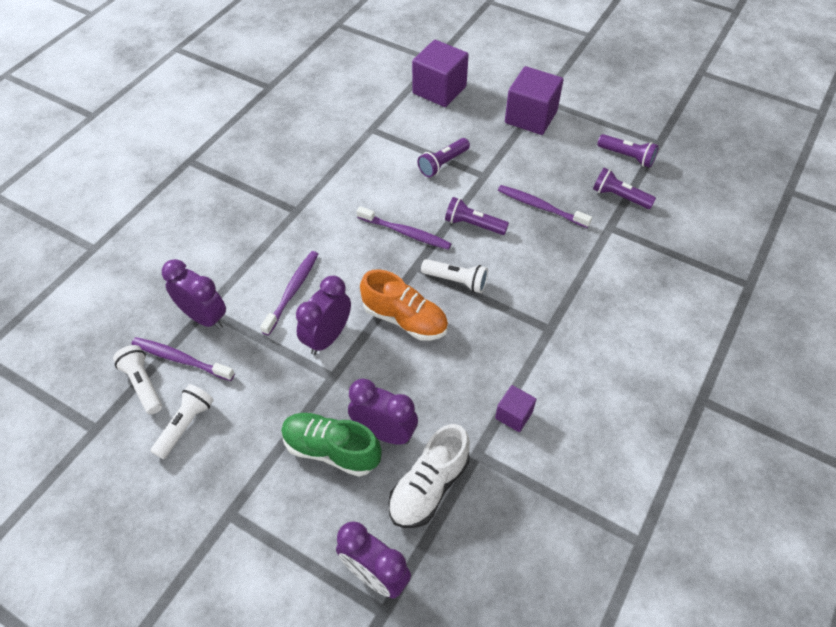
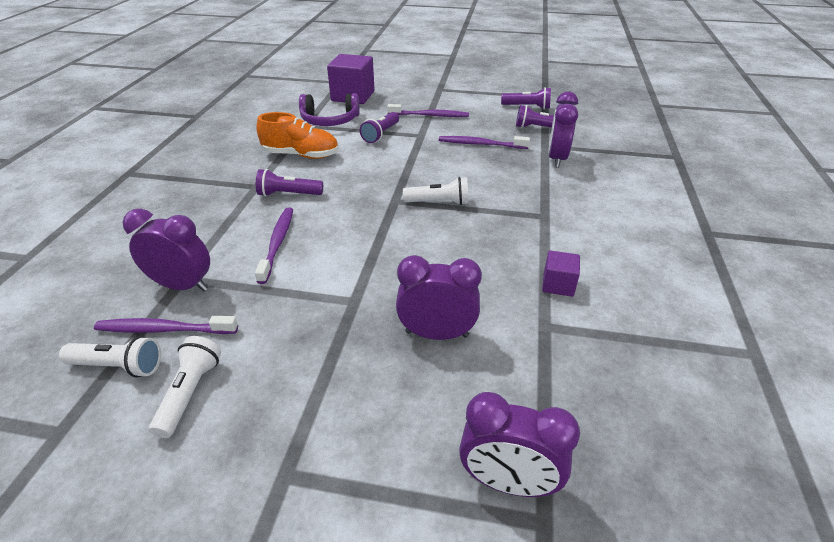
camera: 20 degrees left, 15 degrees down
(142, 384) = (119, 366): white flashlight -> white flashlight turned 150 degrees clockwise
(327, 337) = (333, 270): purple clock -> purple clock (557, 159)
(331, 450) = (386, 366): green shoe -> none
(399, 127) = (330, 120): none -> purple headphones
(405, 233) = (371, 181): purple toothbrush -> purple toothbrush (429, 115)
(405, 319) = (406, 239): orange shoe -> orange shoe (301, 155)
(429, 486) = (514, 369): white shoe -> none
(473, 225) = (430, 165): purple flashlight -> purple flashlight (288, 194)
(530, 117) = (437, 99): purple cube -> none

